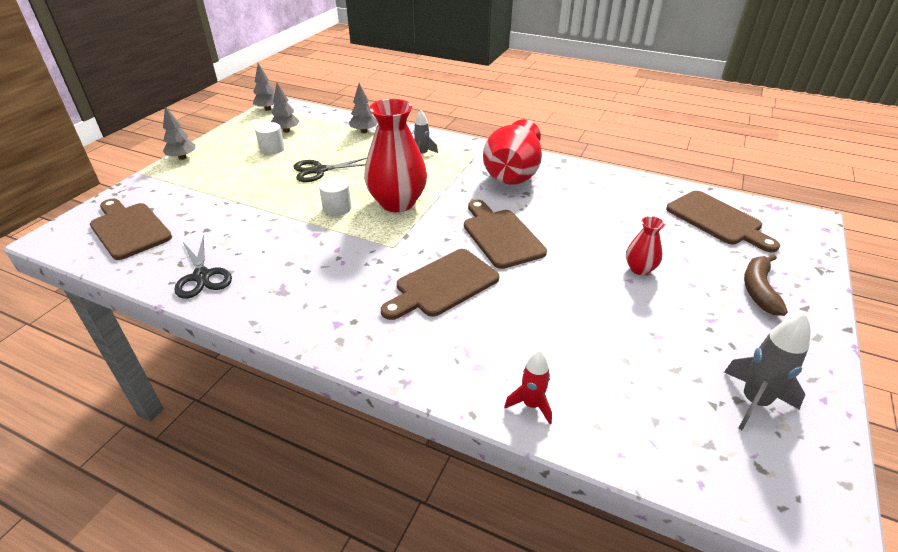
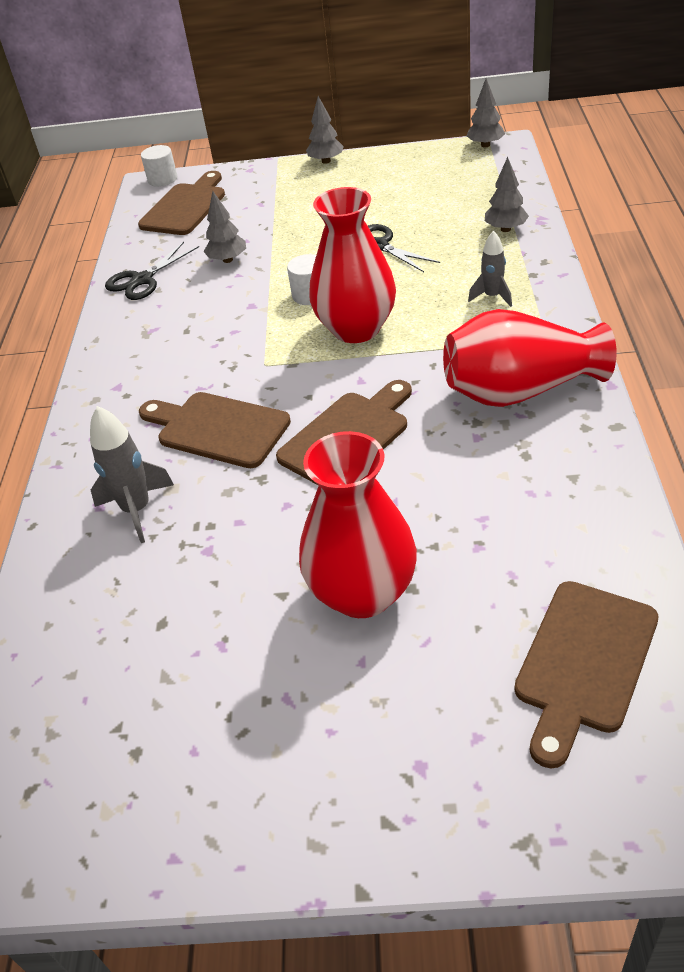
camera: 70 degrees right, 5 degrees up
(272, 149) = (395, 196): white cylinder -> white cylinder (162, 179)
(286, 131) = (446, 182): grey tree -> grey tree (228, 260)
(531, 405) = (59, 564): red rocket -> none
(639, 269) = (363, 593): red vase -> red vase, size x2.06
(754, 402) = (137, 771): grey rocket -> grey rocket (137, 510)
(759, 289) = (400, 750): brown banana -> none

